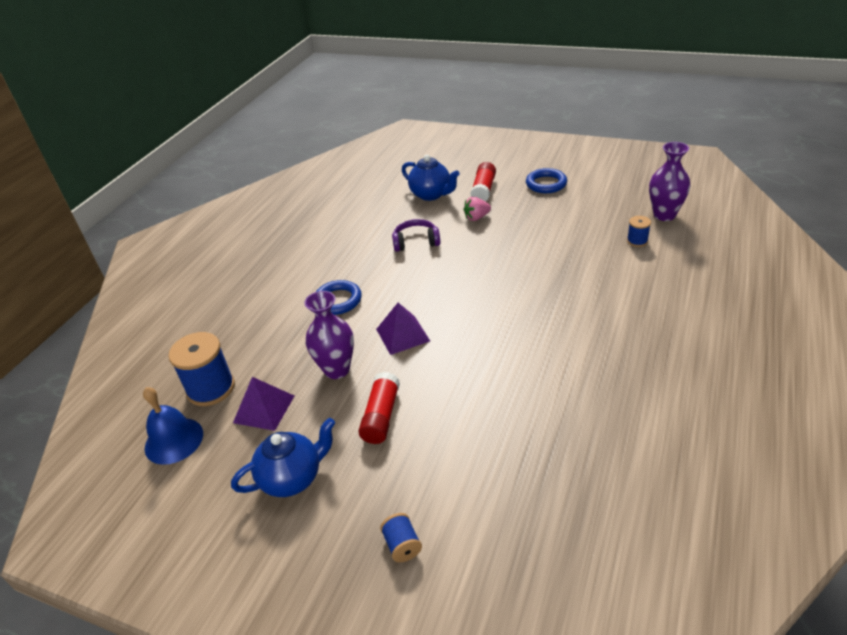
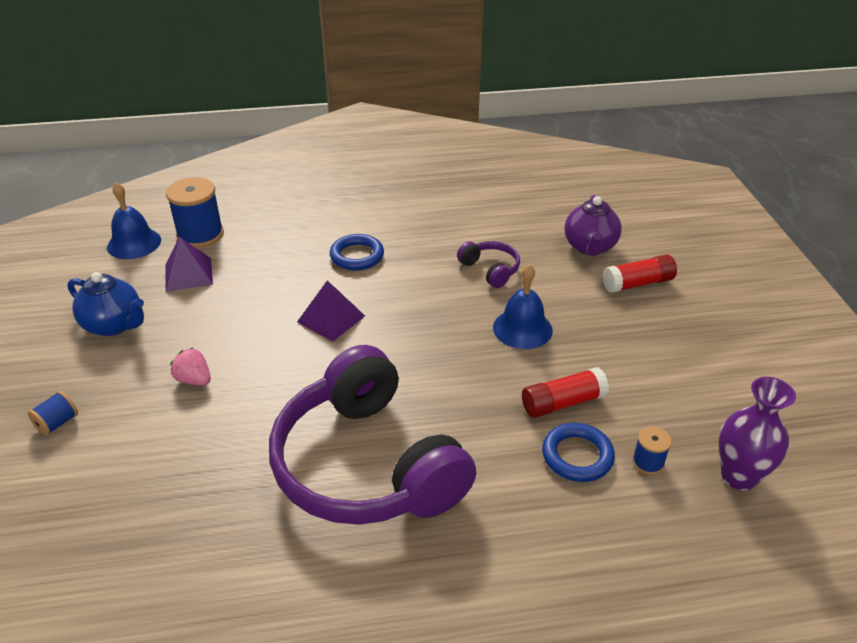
camera: 55 degrees right, 0 degrees up
(337, 369) = (258, 295): purple vase -> none
(381, 416) = (209, 349): red glue stick -> red glue stick (562, 403)
(431, 194) = (590, 247): blue teapot -> purple teapot
(476, 217) = (575, 298): pink strawberry -> pink strawberry (194, 380)
(488, 248) = (522, 328): none -> blue bell
(546, 184) = (703, 332): blue ring -> blue ring (577, 456)
(572, 357) = (367, 464): none -> purple headphones

